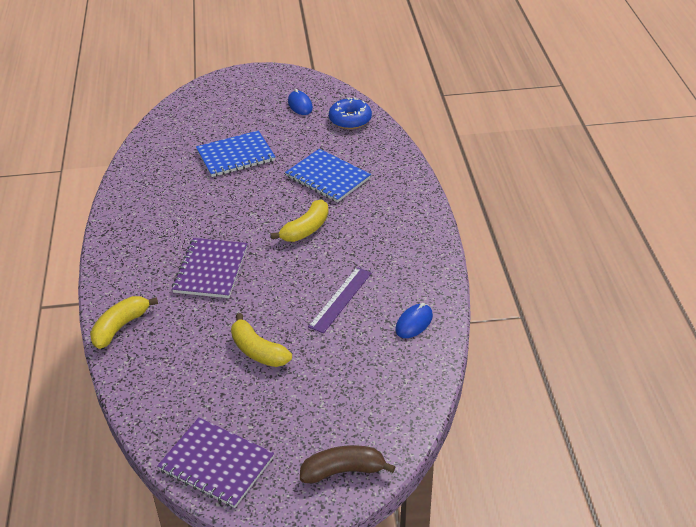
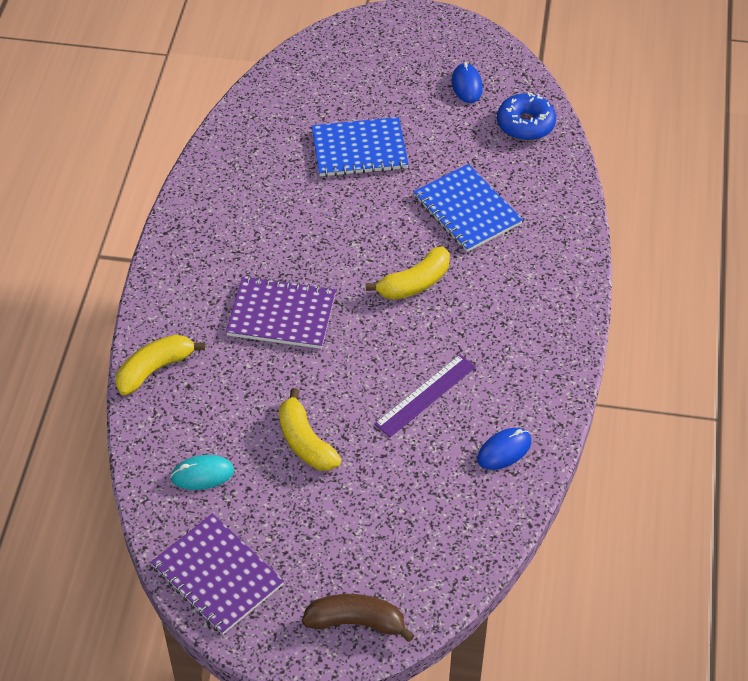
camera: 15 degrees right, 10 degrees up
(181, 392) = (202, 474): none -> turquoise mouse
(211, 270) = (281, 315): purple notebook -> purple notebook turned 75 degrees clockwise

